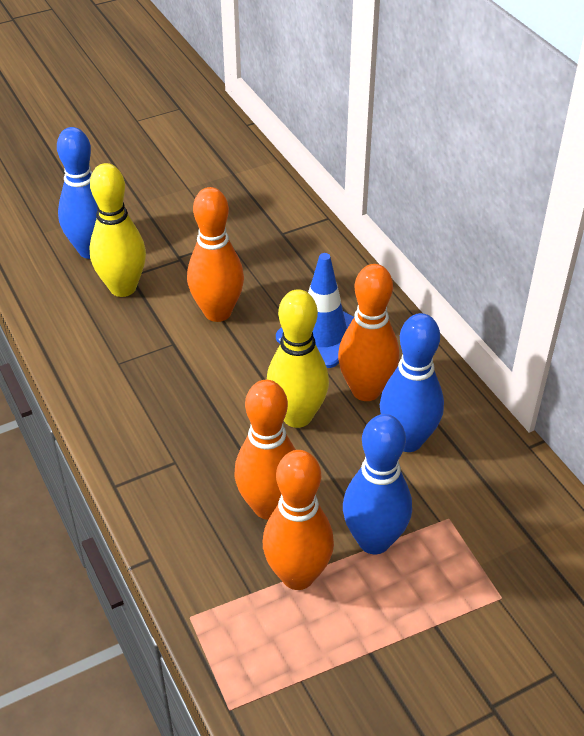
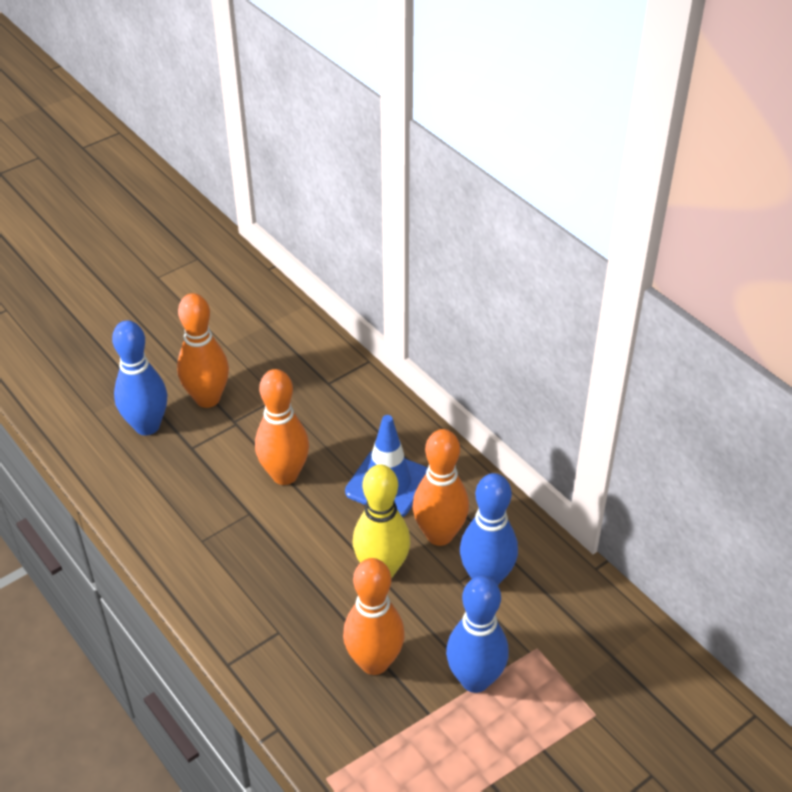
camera: 10 degrees left, 0 degrees up
(123, 288) = (187, 462): yellow bowling pin -> none
(297, 575) = (414, 723): orange bowling pin -> orange bowling pin (207, 398)

